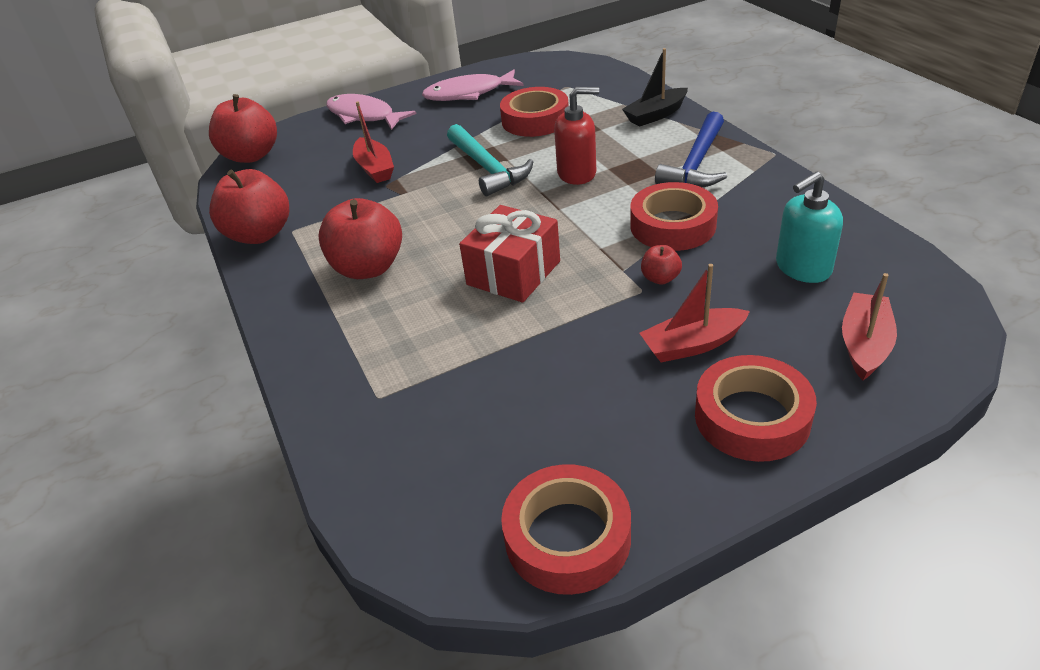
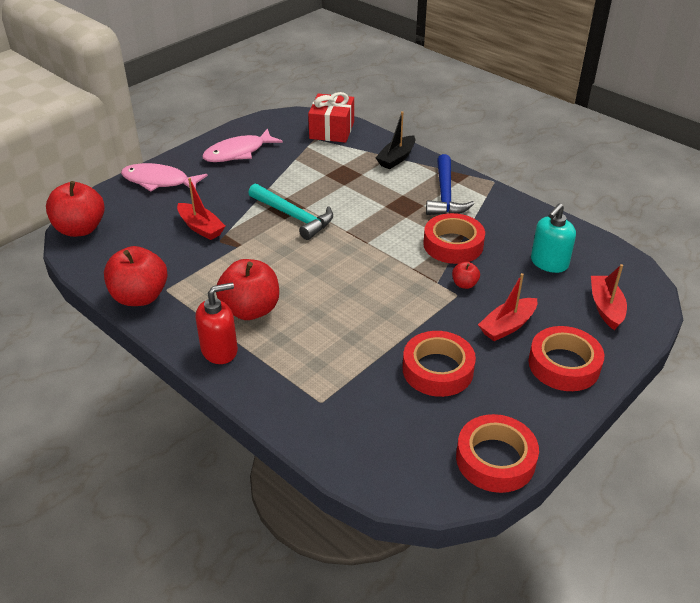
camera: 25 degrees left, 0 degrees up
(513, 273) = (363, 296): red gift -> red gift (332, 130)
(535, 120) = (307, 171): red tape -> red tape (438, 370)
(577, 173) = (364, 213): red soap dispenser -> red soap dispenser (220, 350)

